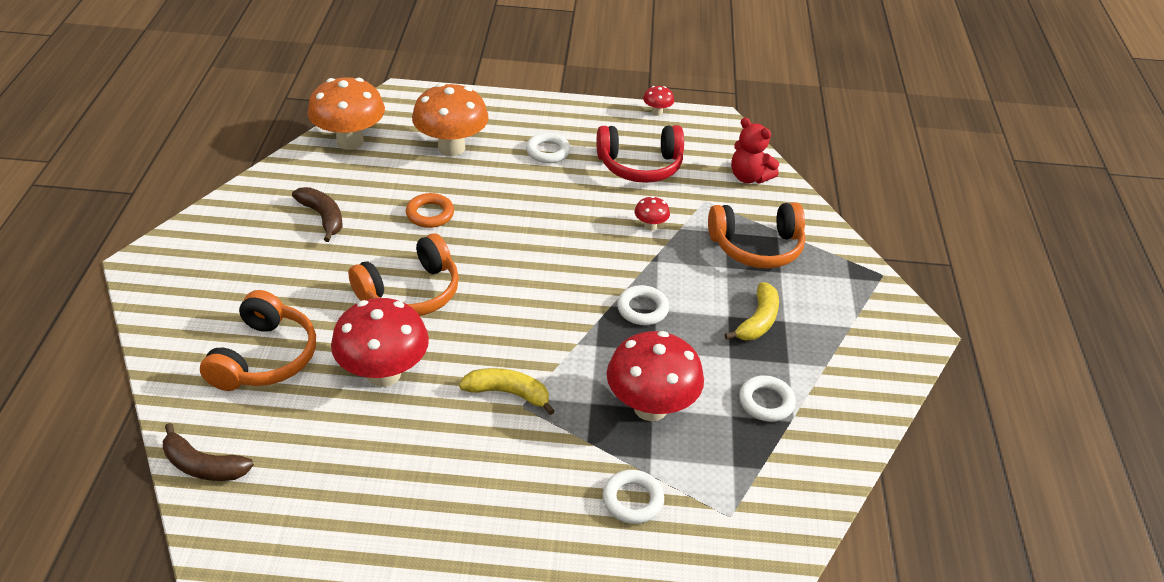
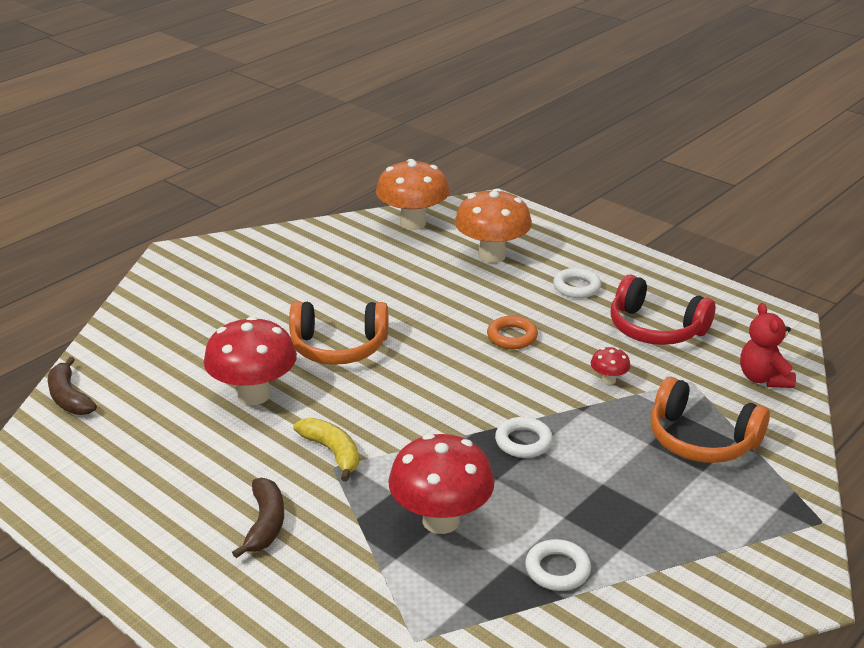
camera: 40 degrees right, 10 degrees down
(265, 357) = (184, 347): orange headphones -> none
(323, 217) = (332, 269): brown banana -> brown banana (265, 524)
(430, 214) = (418, 297): orange ring -> orange ring (512, 337)
(632, 500) = (343, 581): white ring -> none
(657, 112) = (724, 291): red mushroom -> none
(758, 321) = (629, 500): yellow banana -> none

